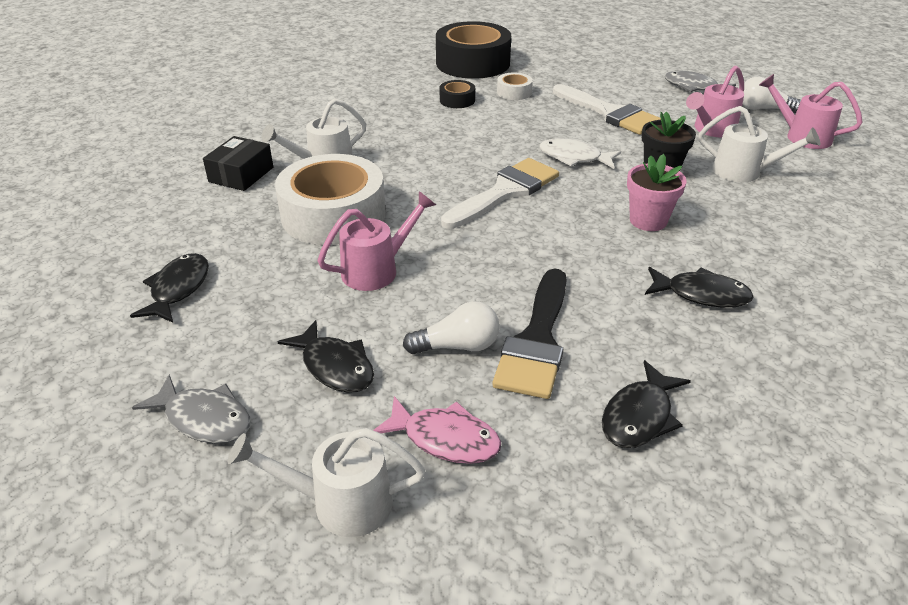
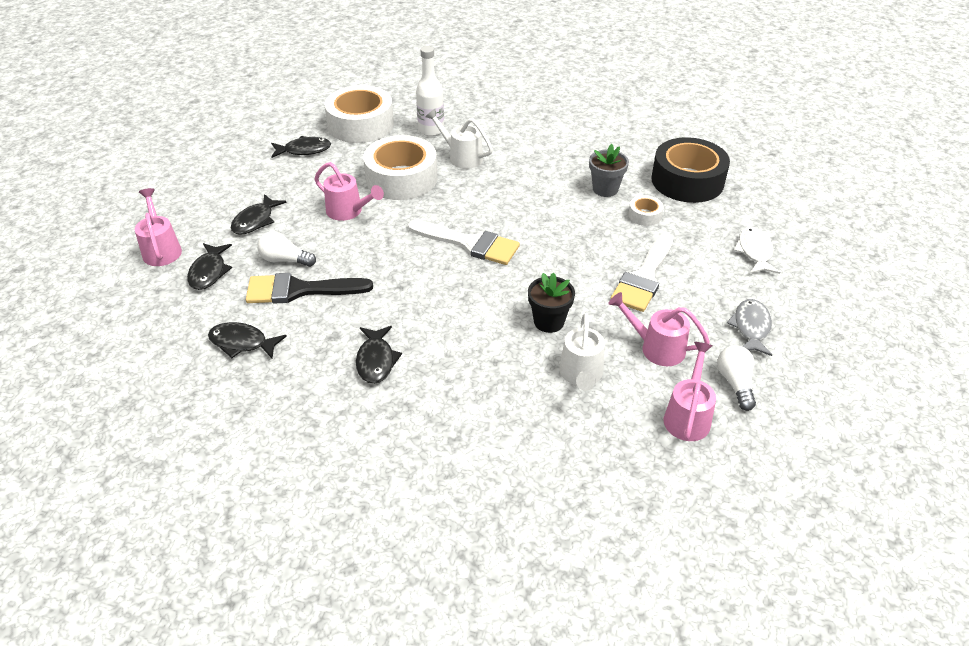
camera: 70 degrees right, 5 degrees up
(164, 226) = (361, 125): none -> white tape
(204, 418) = (208, 193): grey fish -> none
(241, 174) = (431, 130): black box -> white bottle
(340, 503) = (161, 249): white watering can -> pink watering can
(445, 439) = (209, 272): pink fish -> black fish
(457, 100) = (605, 189): black tape -> grey flower pot
(458, 346) = (285, 260): white light bulb -> white light bulb turned 135 degrees clockwise
(574, 158) = (544, 269): white fish -> white fish (754, 252)
(648, 220) = (465, 323): pink flower pot -> none

